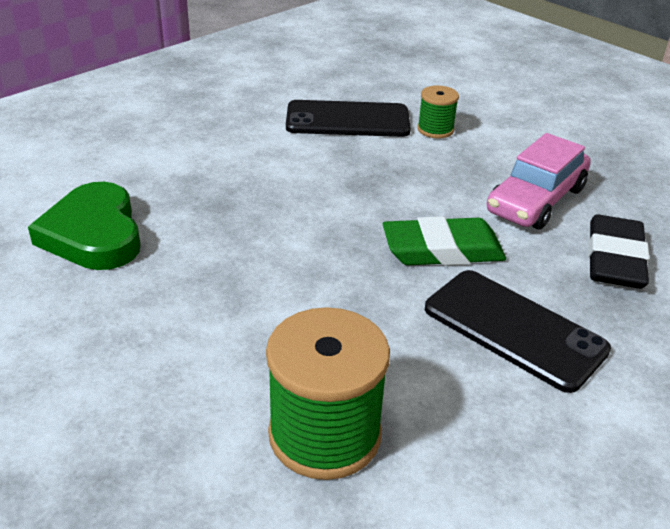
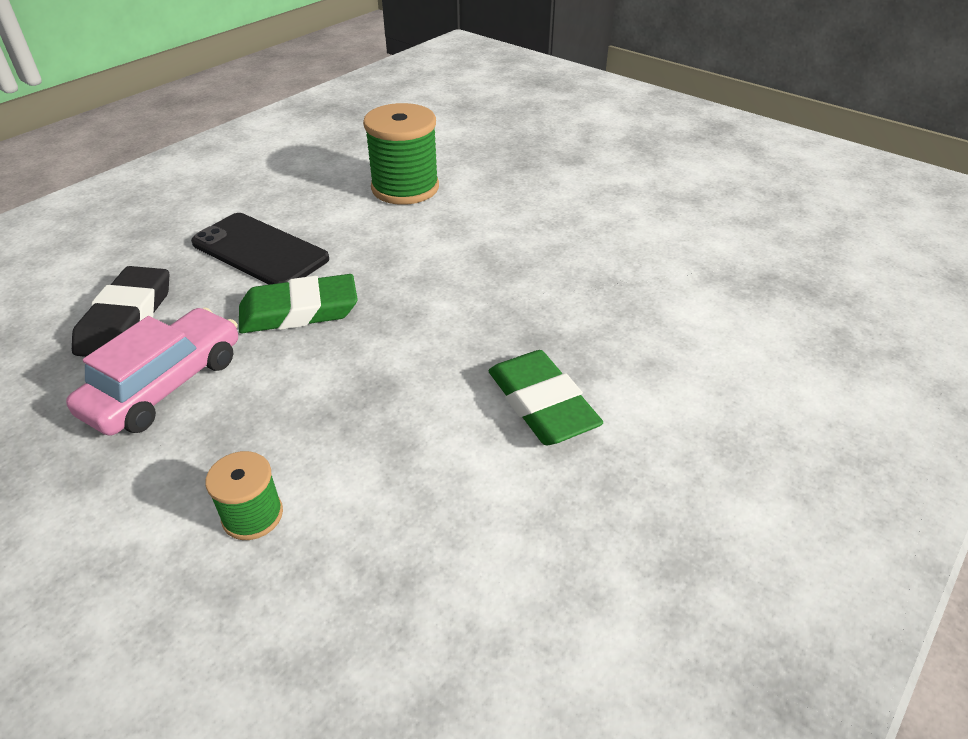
camera: 175 degrees right, 5 degrees up
(93, 234) = (638, 294): green heart -> none
(235, 162) = (541, 404): none -> green eraser
(347, 120) = (396, 521): black phone -> none

